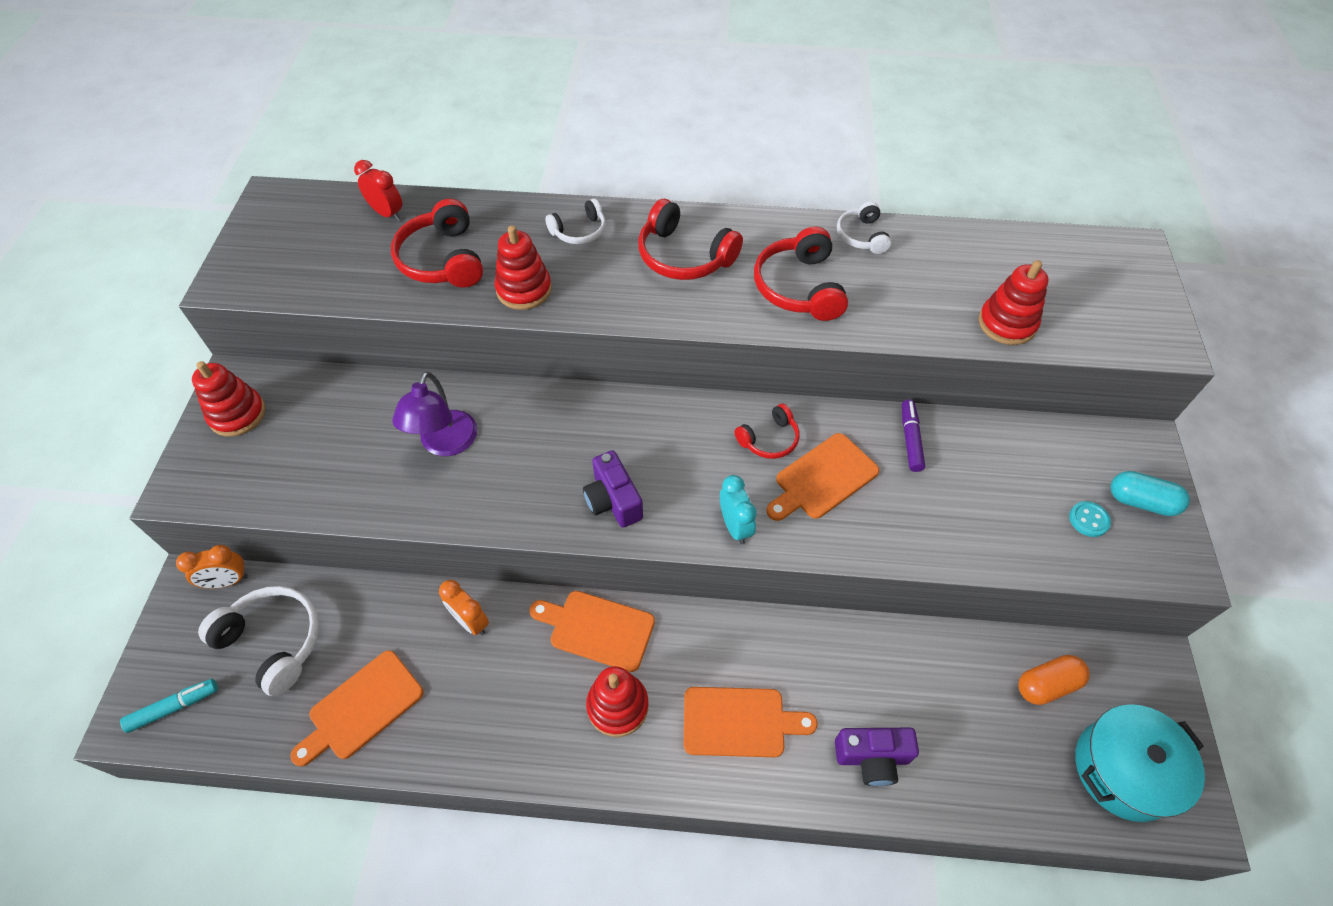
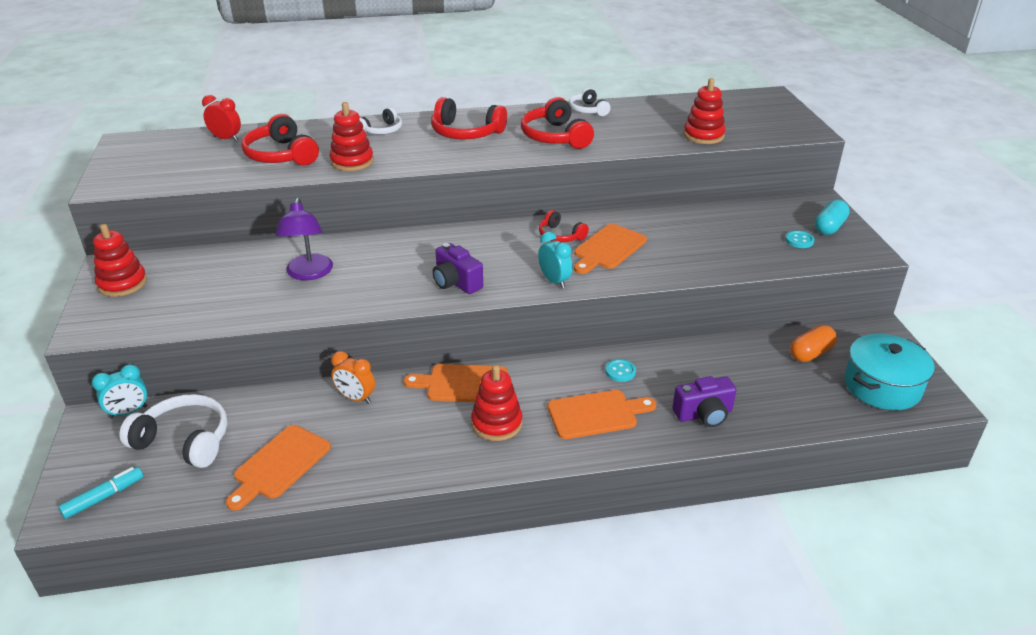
camera: 15 degrees left, 20 degrees down
(228, 581) = (128, 412): orange clock -> turquoise clock
(769, 439) = (560, 235): red headphones -> red headphones turned 90 degrees clockwise
(791, 655) = (620, 371): none -> turquoise button
(910, 439) = (661, 221): purple marker -> none
(1141, 502) = (829, 227): turquoise capsule -> turquoise capsule turned 60 degrees counterclockwise

